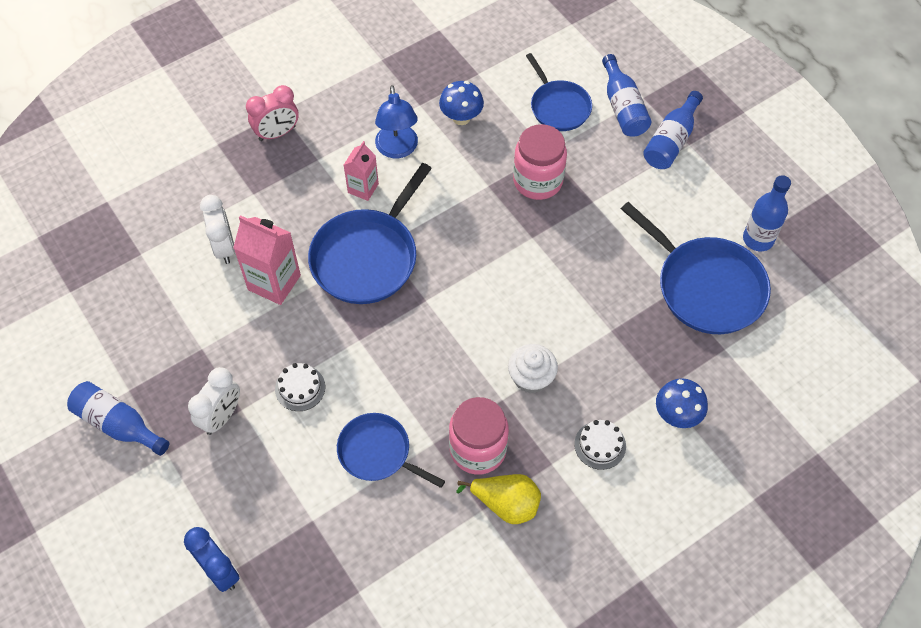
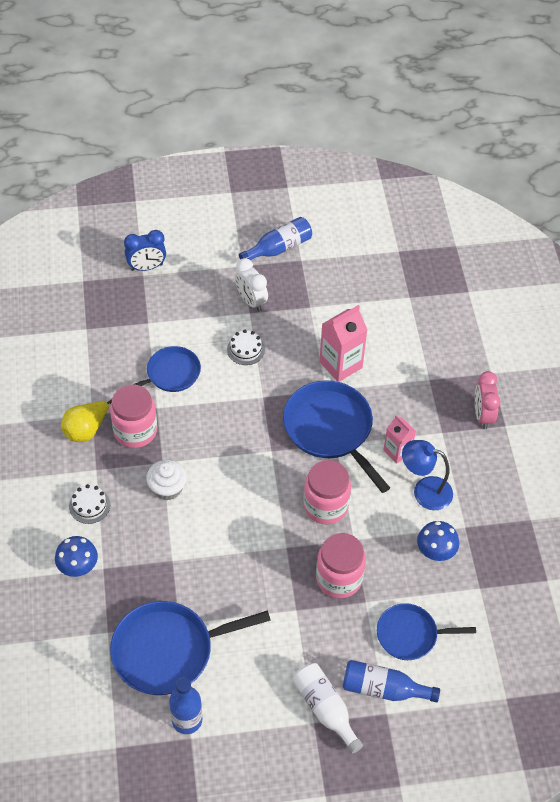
camera: 115 degrees right, 5 degrees down
(224, 247) = (388, 346): white clock -> none
(464, 223) = (325, 506): none -> pink jar
(671, 141) = (325, 709): blue bottle -> white bottle

